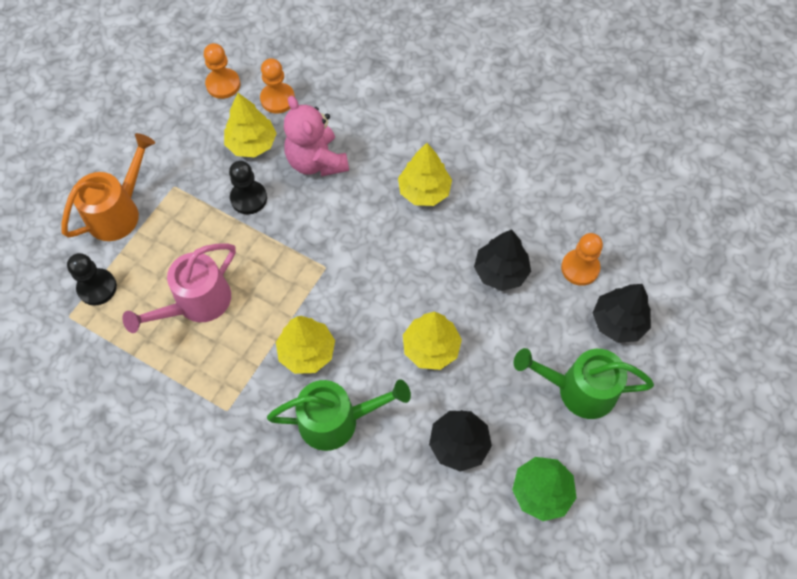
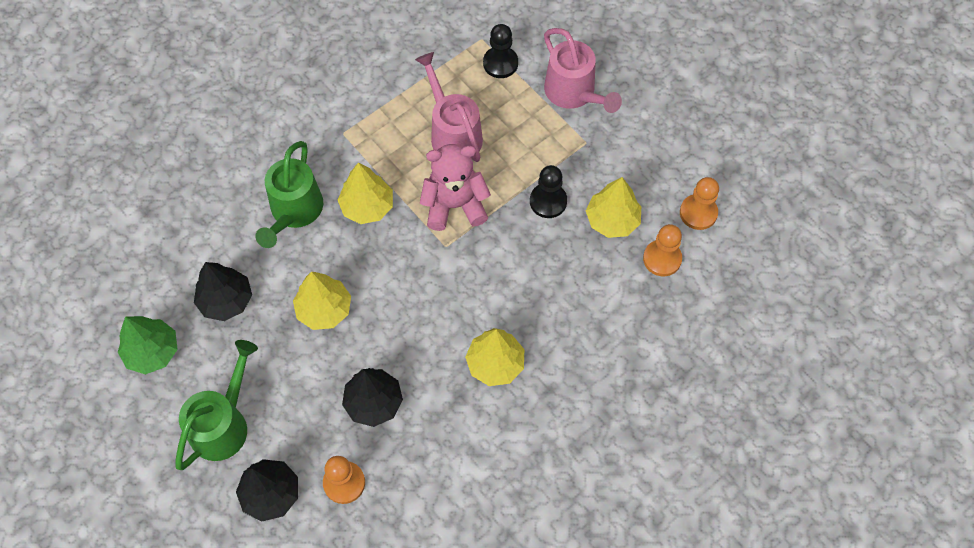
camera: 110 degrees right, 0 degrees up
(119, 211) = (574, 94): orange watering can -> pink watering can
(316, 161) = (569, 273): pink teddy bear -> pink teddy bear (454, 205)

